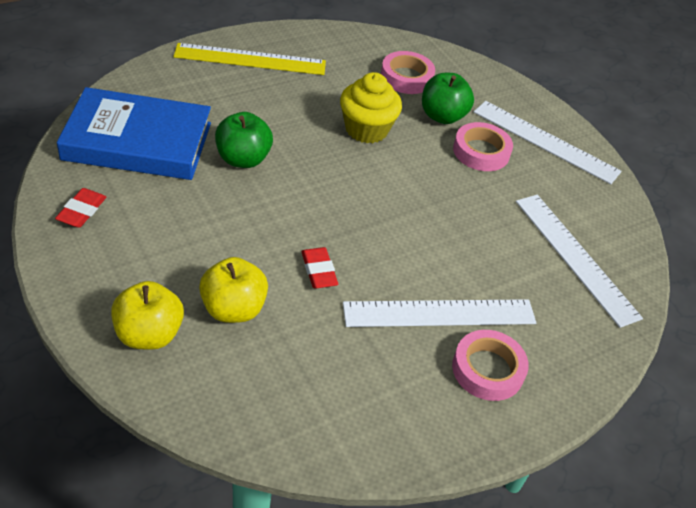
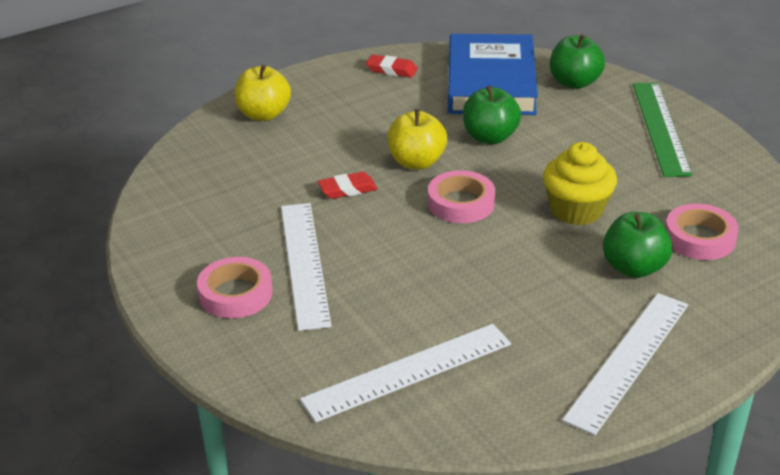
camera: 95 degrees right, 10 degrees down
(158, 89) = (574, 82): none -> green apple
(233, 309) = (295, 149): yellow apple -> yellow apple (416, 162)
(250, 59) = (660, 128): yellow ruler -> green ruler
(481, 152) = (577, 299): pink tape -> pink tape (461, 203)

